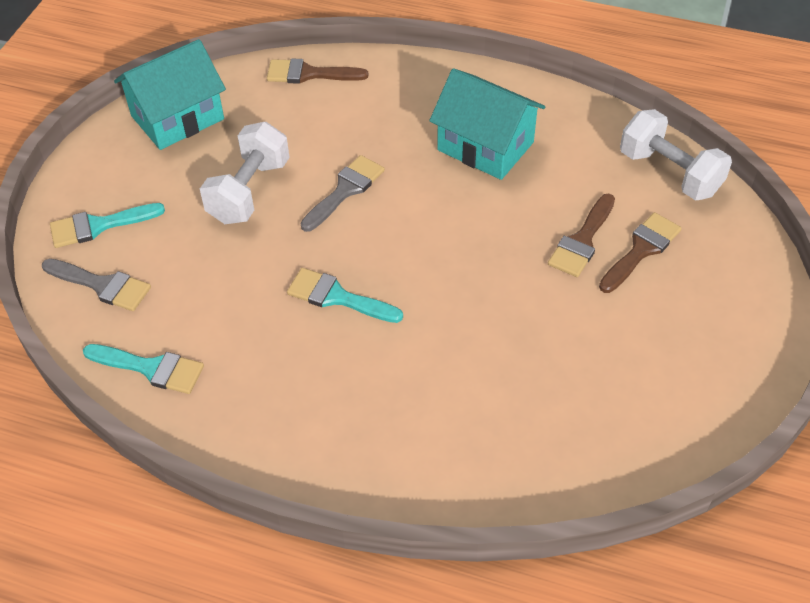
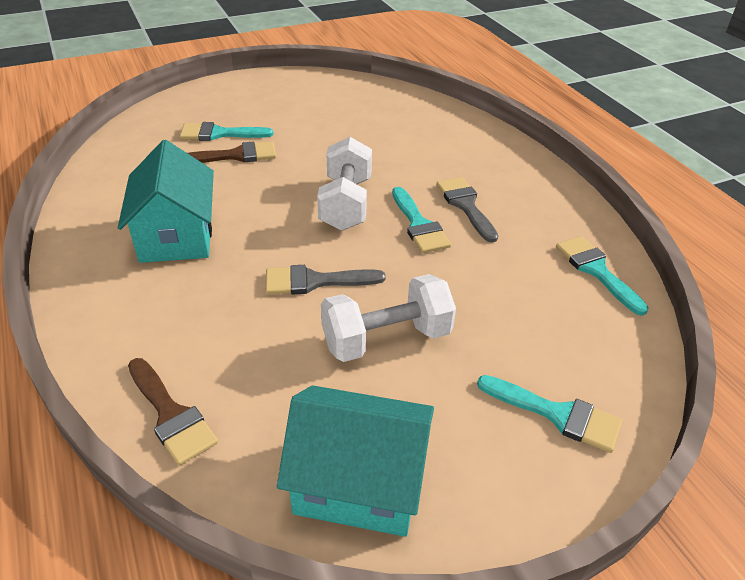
camera: 135 degrees left, 10 degrees down
(102, 285) = (594, 354): grey brush -> grey brush (465, 205)
(641, 250) = (219, 134): brown brush -> turquoise brush
(669, 173) = (126, 148): white dumbbell -> white dumbbell (346, 204)

